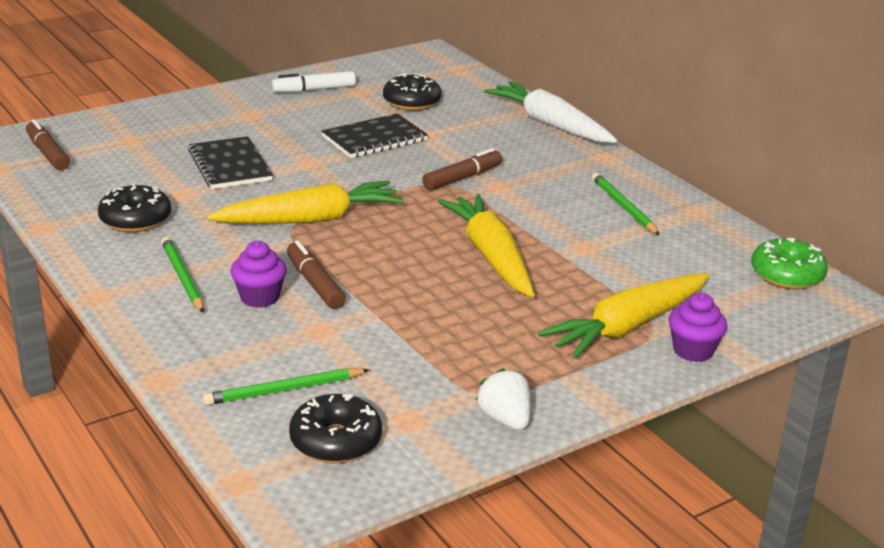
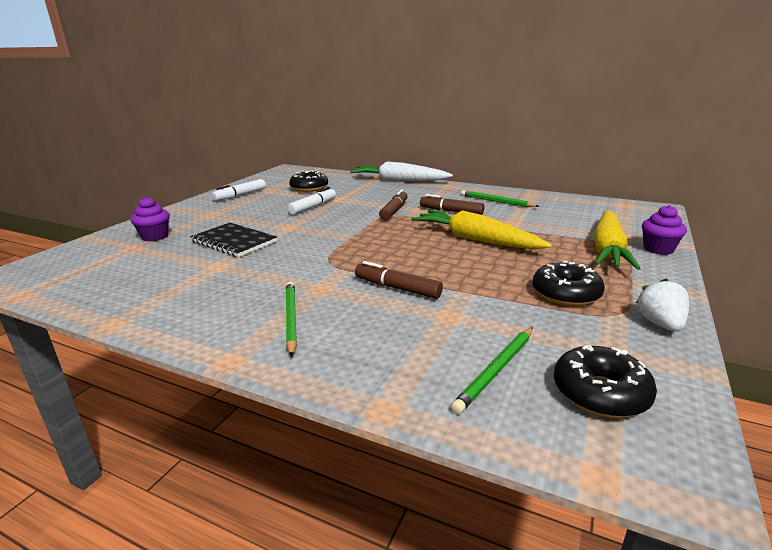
camera: 30 degrees left, 5 degrees down
(48, 153) = (63, 272): brown marker -> brown marker (451, 211)
(135, 219) = (197, 293): black donut -> black donut (565, 294)
(182, 277) = (290, 319): green pencil -> green pencil turned 45 degrees clockwise
(259, 297) = (372, 311): purple cupcake -> purple cupcake (155, 237)
(310, 219) = (335, 254): yellow carrot -> none
(374, 139) = (313, 207): black notebook -> white marker
(505, 419) = (660, 324): white strawberry -> white strawberry turned 60 degrees clockwise
(787, 275) = (619, 206): green donut -> none

